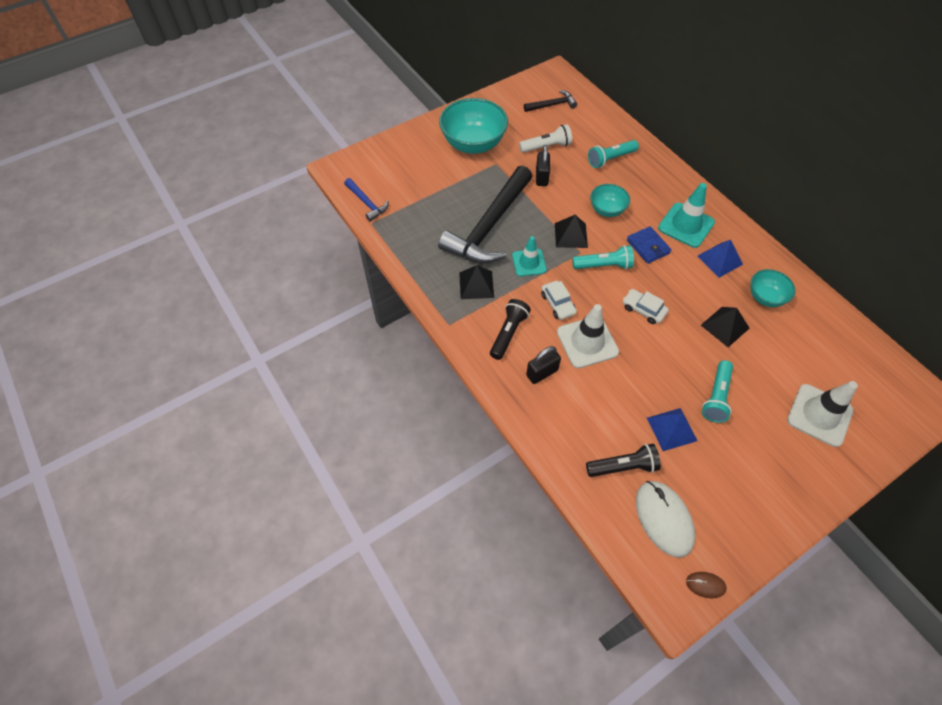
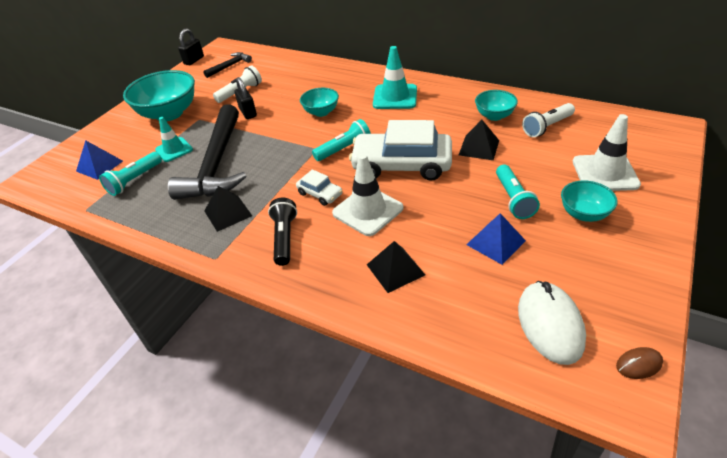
camera: 25 degrees left, 15 degrees down
(367, 203) = (73, 195): blue hammer -> none
(529, 263) = (272, 175): turquoise traffic cone -> turquoise traffic cone (174, 150)
(542, 373) = (339, 255): black padlock -> black padlock (194, 60)
(570, 235) = (300, 140): black pyramid -> black pyramid (395, 269)
(610, 159) = (302, 80): turquoise flashlight -> turquoise flashlight (134, 180)
(623, 467) = (476, 297): black flashlight -> none
(643, 310) = (402, 165): white car -> white car, size x2.18
(648, 247) = (374, 122): blue wallet -> none
(663, 519) = (550, 324): white mouse -> white mouse turned 45 degrees clockwise
(720, 260) = (439, 107): blue pyramid -> blue pyramid (99, 166)
(766, 444) = (583, 214): none -> turquoise bowl
(806, 336) = (547, 127): none -> white flashlight

